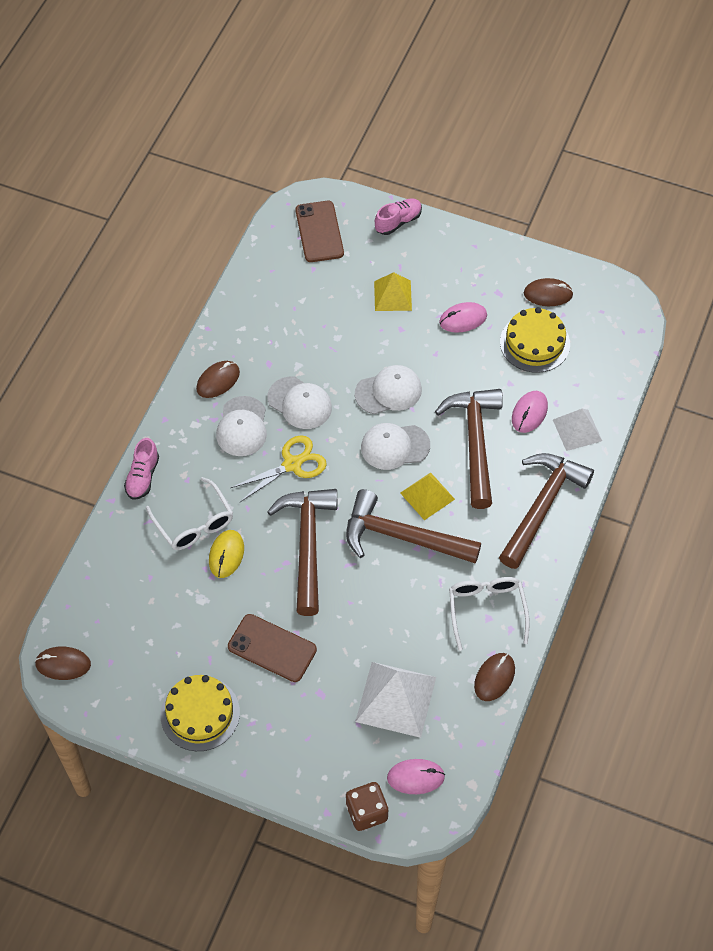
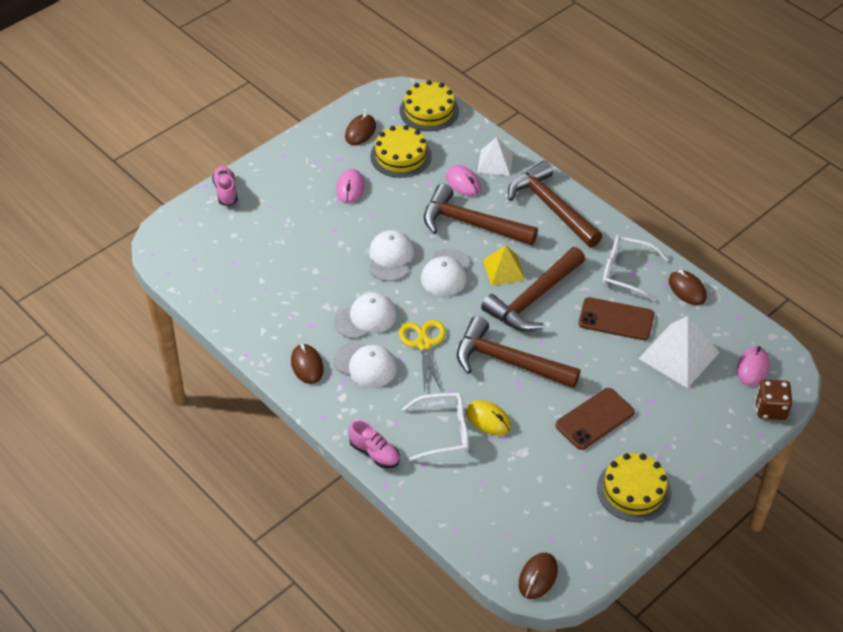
camera: 65 degrees left, 10 degrees down
(319, 232) = (198, 244): brown phone -> brown phone (616, 319)
(392, 295) = (297, 221): yellow pyramid -> none
(617, 340) = (429, 110): none -> yellow cake

